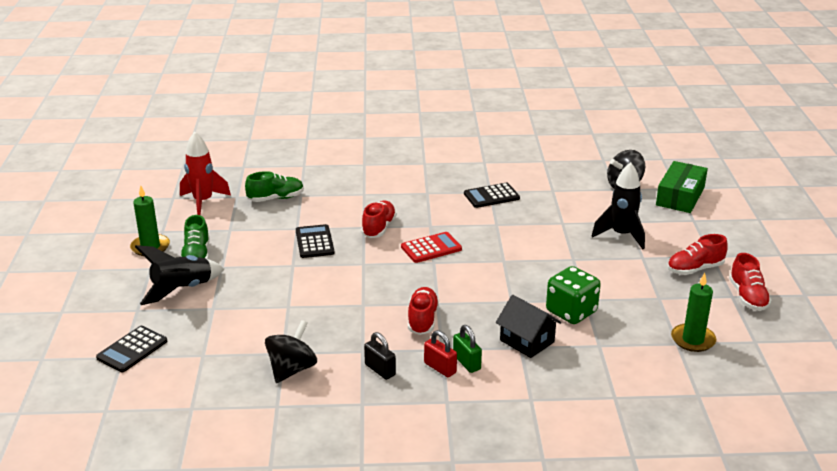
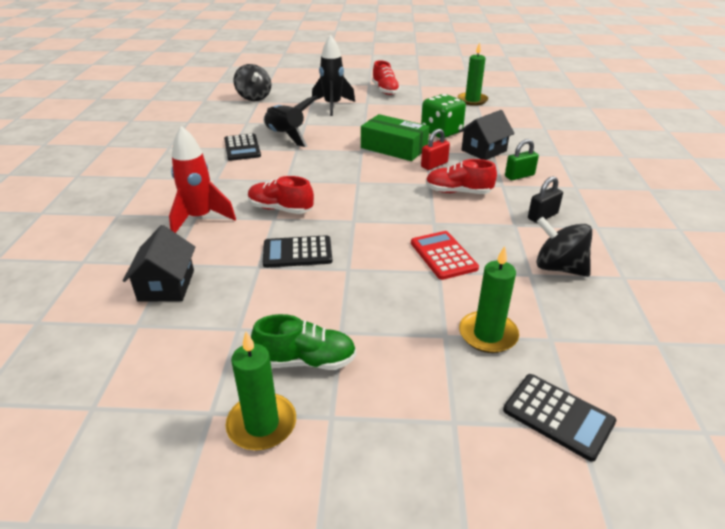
camera: 85 degrees left, 5 degrees up
(182, 290) = (399, 371): black rocket -> black rocket (285, 136)
(203, 202) = (133, 364): red rocket -> red rocket (200, 218)
(211, 326) = (488, 334): none -> green candle
(276, 198) = (166, 285): green shoe -> black house
(431, 248) = (331, 182): red calculator -> red calculator (443, 255)
(440, 368) = (530, 187): red padlock -> red padlock (434, 165)
(680, 196) = (281, 83): green box -> green box (394, 148)
(747, 297) = (421, 81): red shoe -> none

